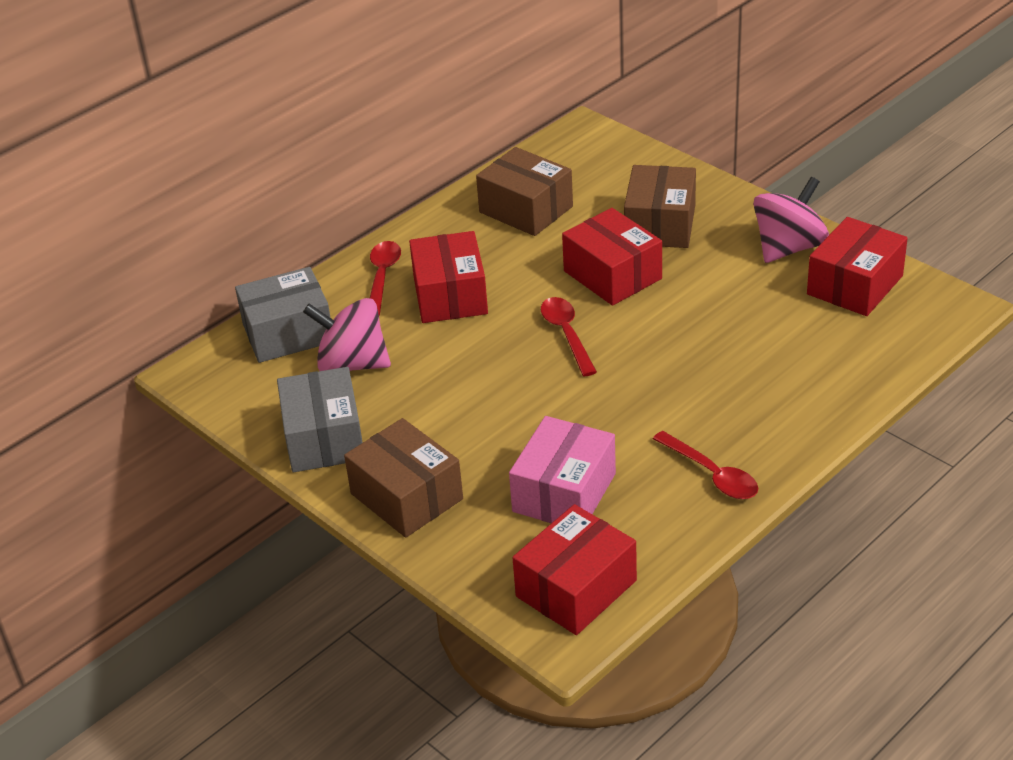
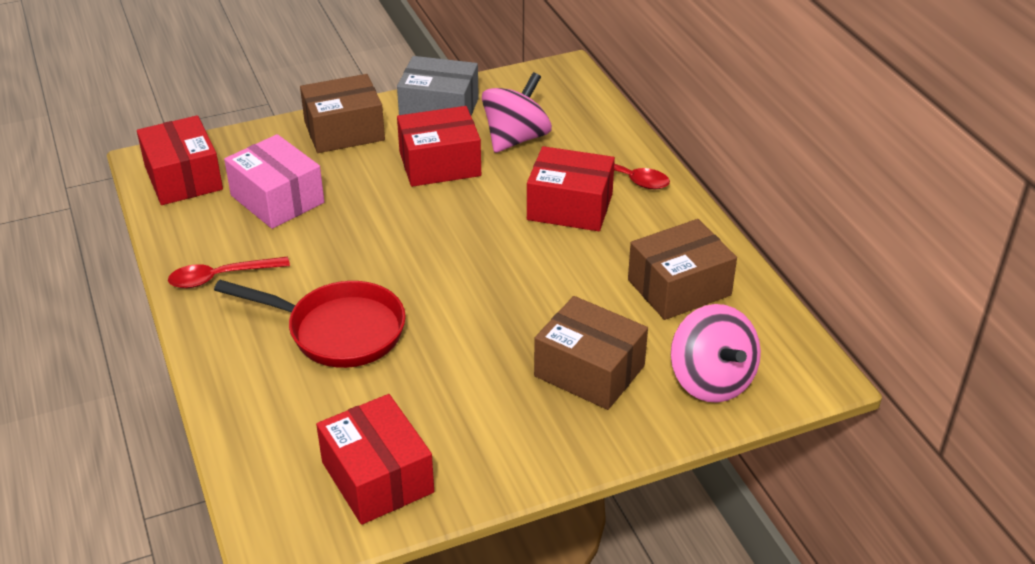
camera: 110 degrees right, 0 degrees up
(288, 333) = (581, 118): grey box -> none
(566, 334) = (462, 255): red spoon -> none
(612, 275) = (528, 310): red box -> red box (440, 164)
(721, 367) = (338, 331): none -> red pan
(788, 247) = (479, 453): pink spinning top -> pink spinning top (711, 380)

